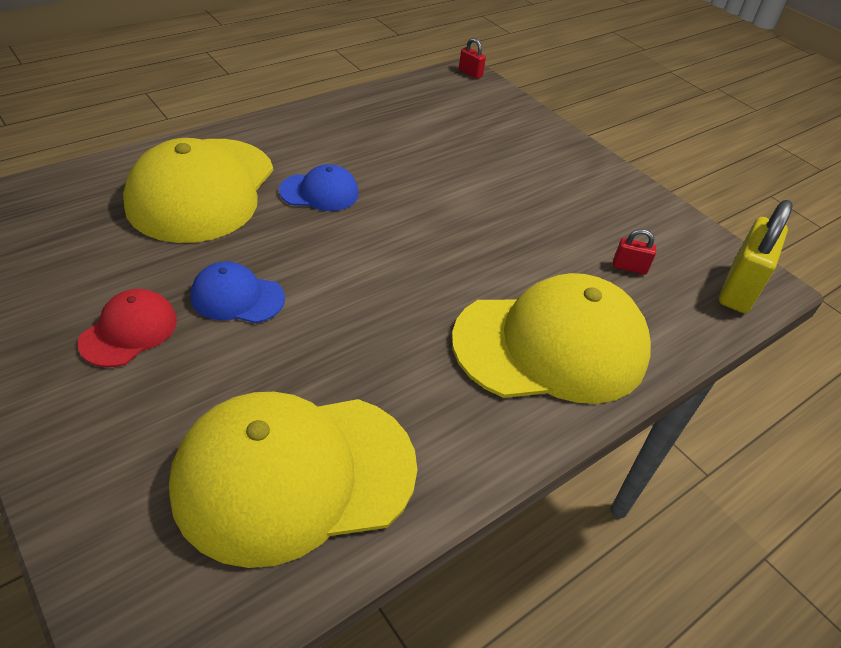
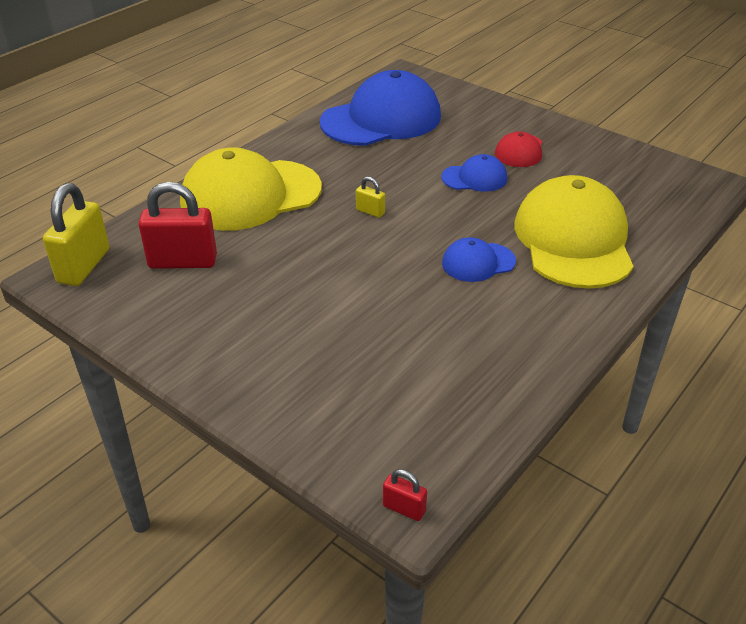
camera: 170 degrees right, 5 degrees down
(294, 475) = (381, 119): yellow cap -> blue cap
(402, 279) = (370, 211): none -> yellow padlock
(629, 267) = (183, 262): red padlock -> red padlock, size x2.14

